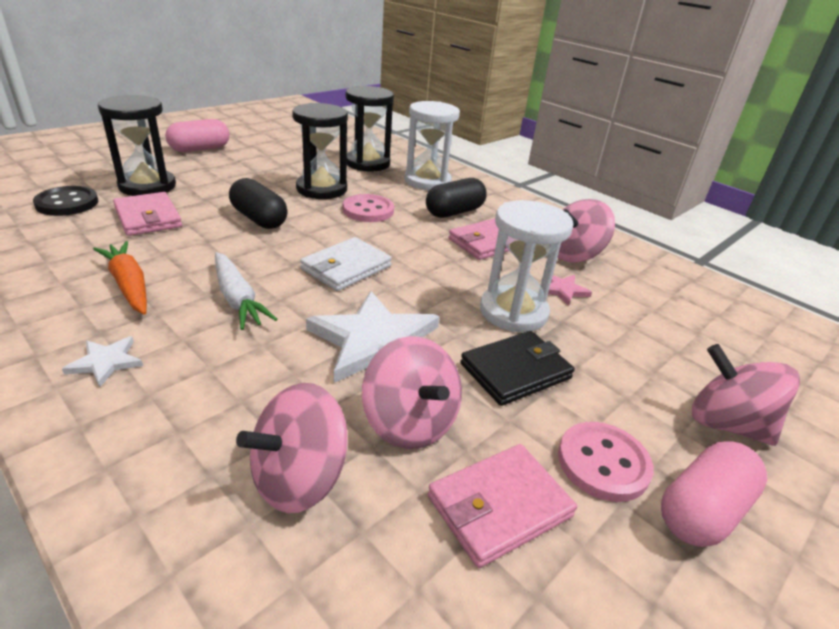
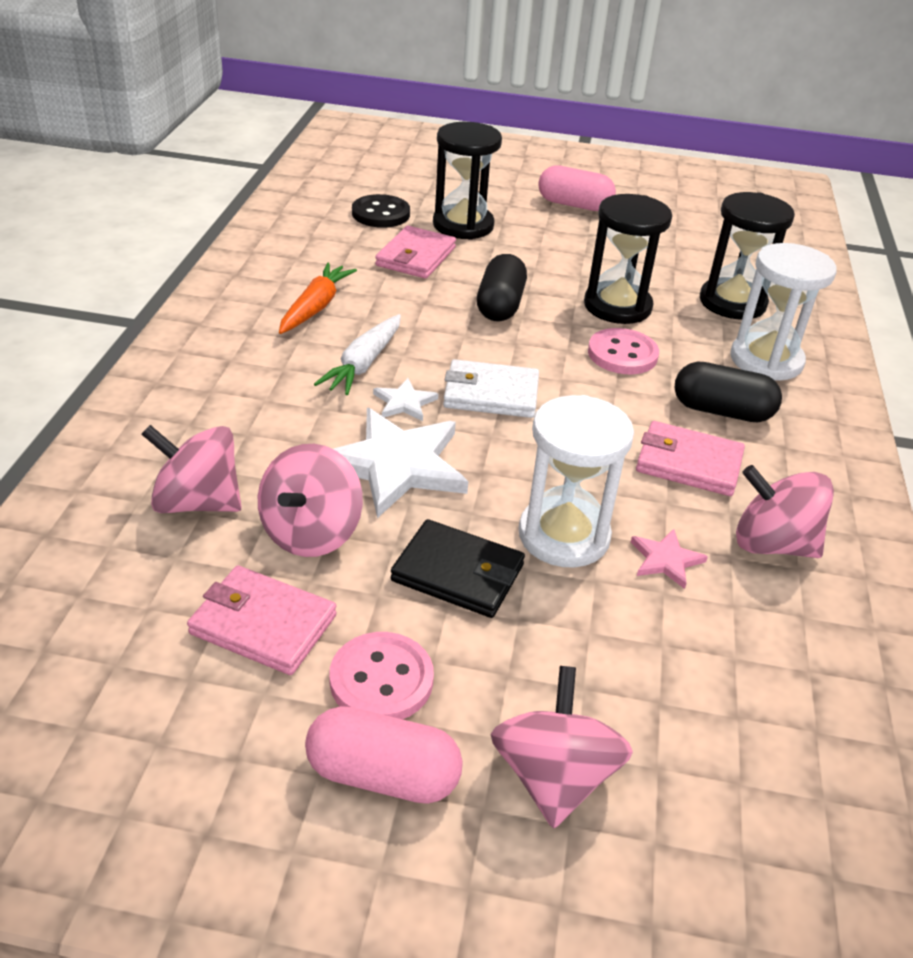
camera: 55 degrees right, 5 degrees up
(106, 362) = (222, 354): white star -> white star (404, 402)

